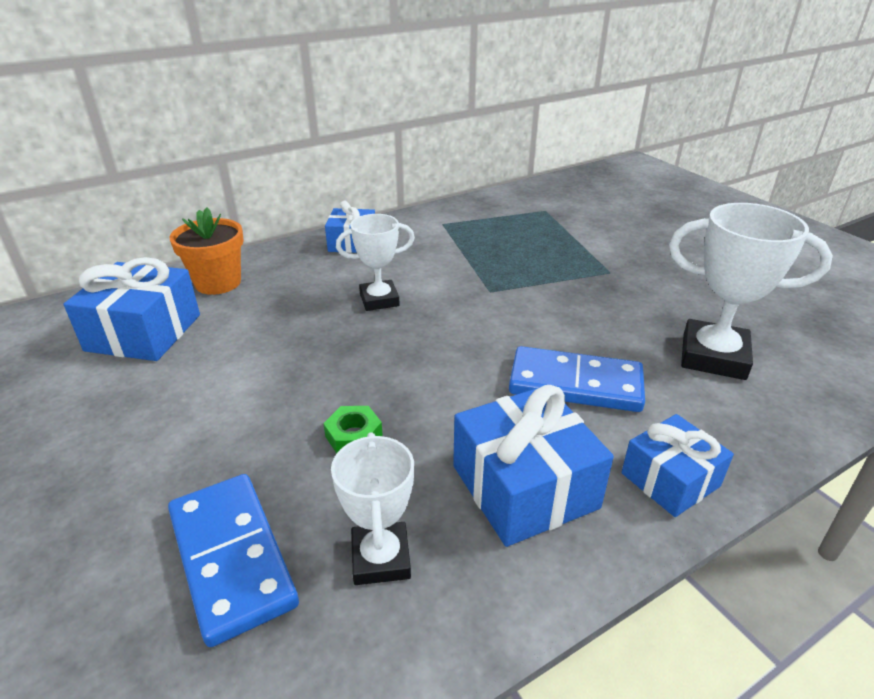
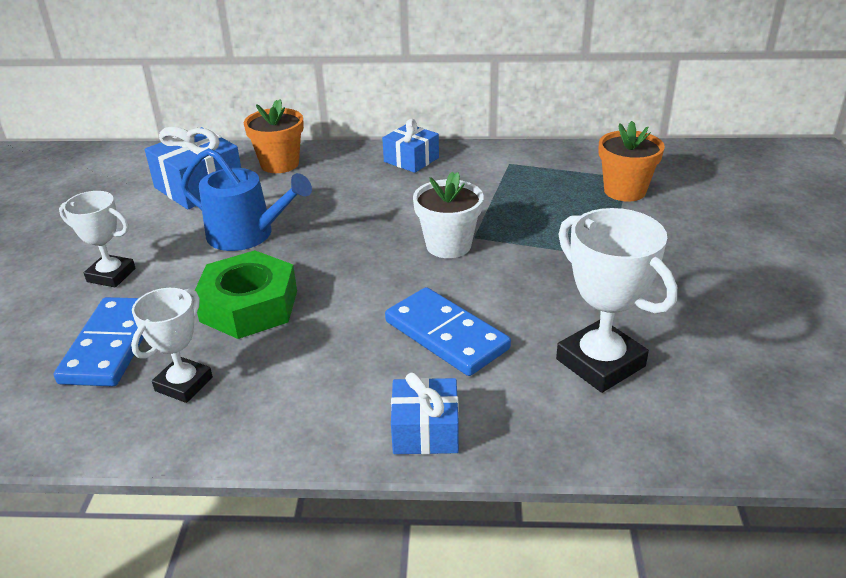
camera: 35 degrees right, 0 degrees up
(263, 363) = (247, 234): none -> blue watering can
(354, 436) = (249, 306): green nut -> green nut, size x2.20
(379, 300) = (377, 214): white trophy -> white trophy (111, 275)
(478, 305) = (448, 245): none -> white flower pot
(524, 486) = (317, 386): blue gift -> none
(557, 220) = (624, 191): none -> orange flower pot

